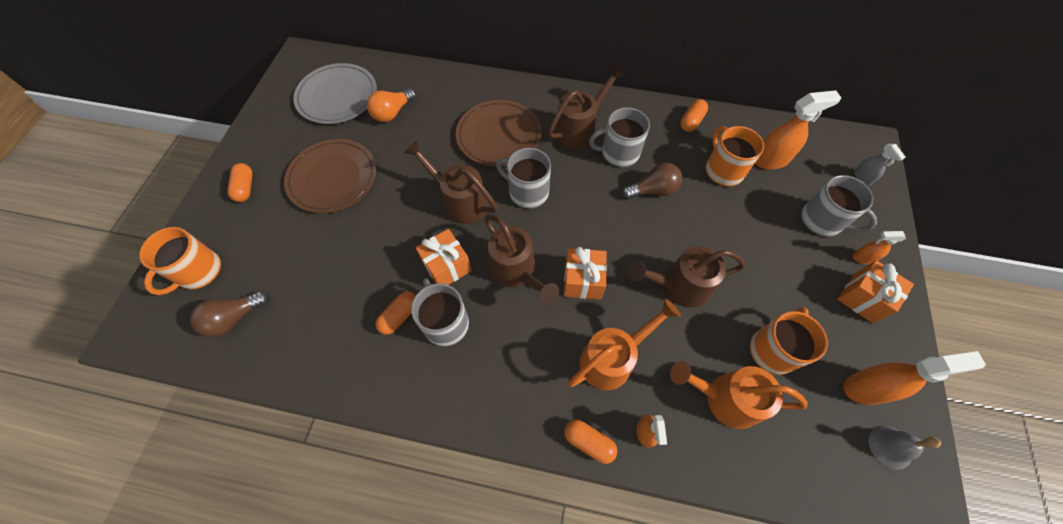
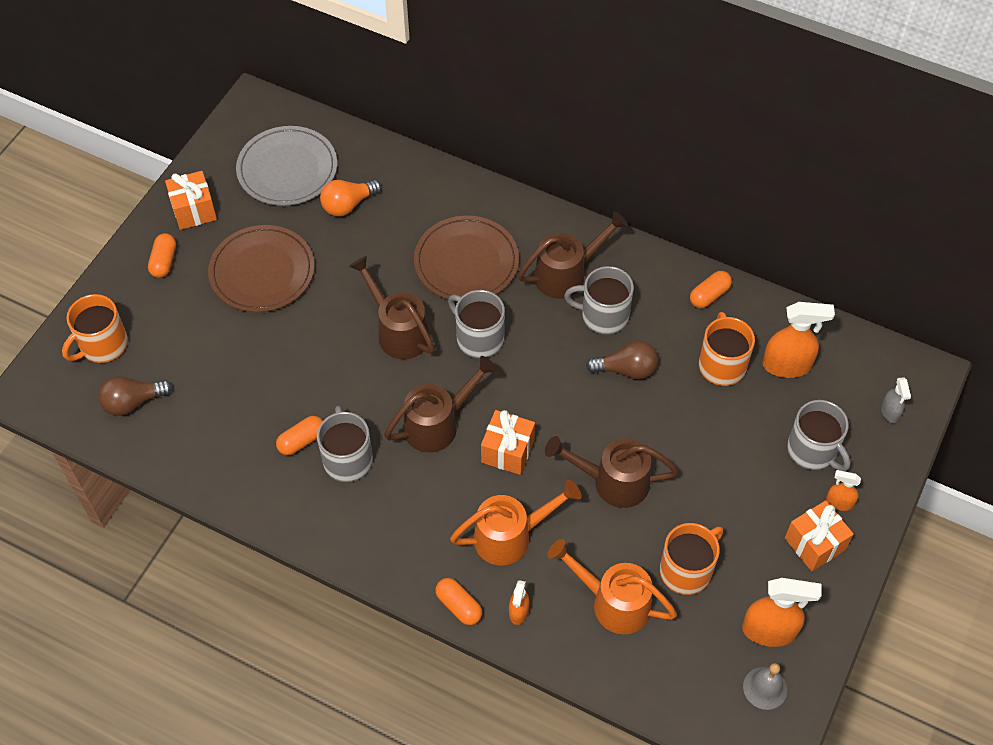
camera: 15 degrees right, 5 degrees down
(447, 266) = (364, 401): orange gift -> orange gift (194, 210)
(516, 271) = (438, 424): brown watering can -> brown watering can turned 105 degrees counterclockwise

